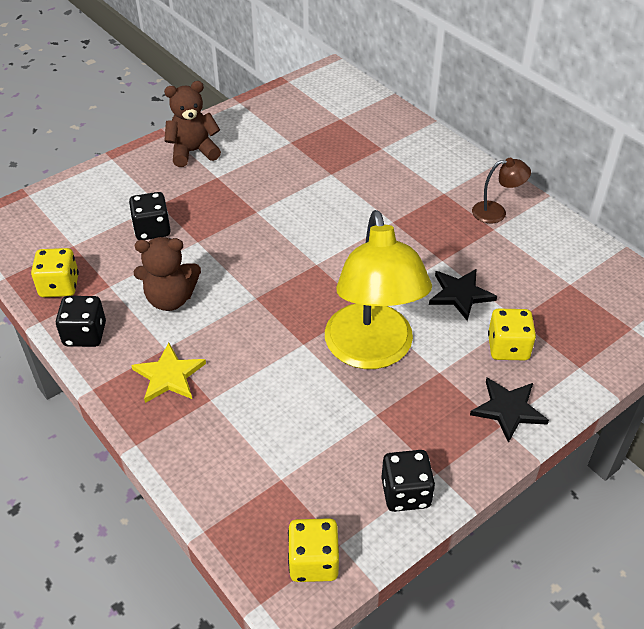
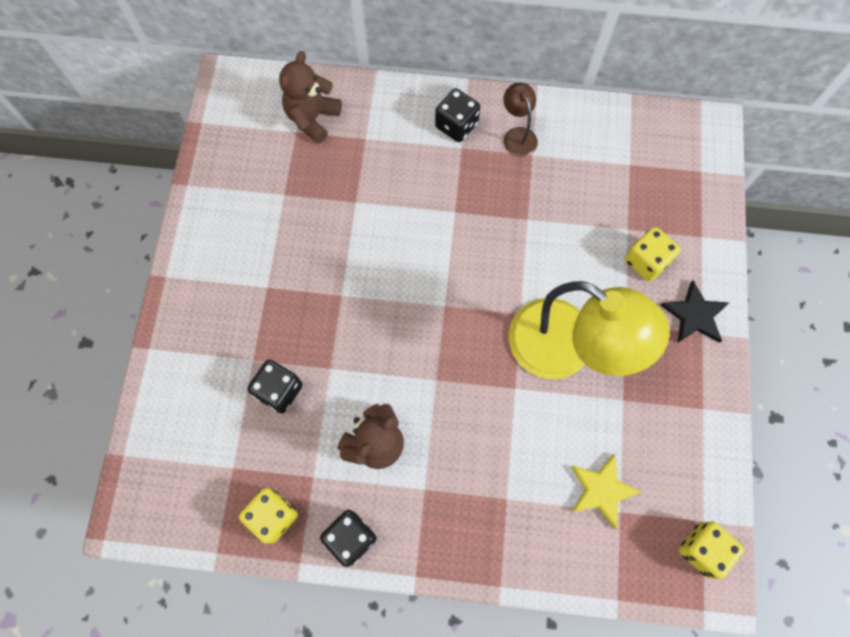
camera: 45 degrees left, 25 degrees up
(169, 375) = (455, 509): yellow star -> yellow star (602, 490)
(193, 152) = (213, 277): brown teddy bear -> brown teddy bear (312, 118)
(405, 493) = (701, 443): black dice -> black dice (456, 125)
(460, 294) = (571, 241): black star -> none
(496, 212) = (517, 135): brown lamp -> brown lamp turned 60 degrees counterclockwise

